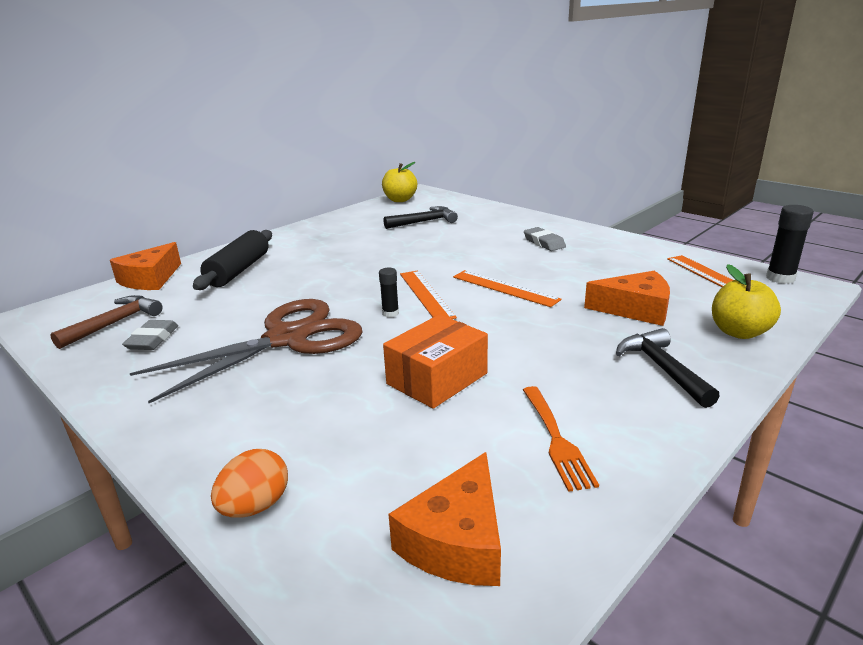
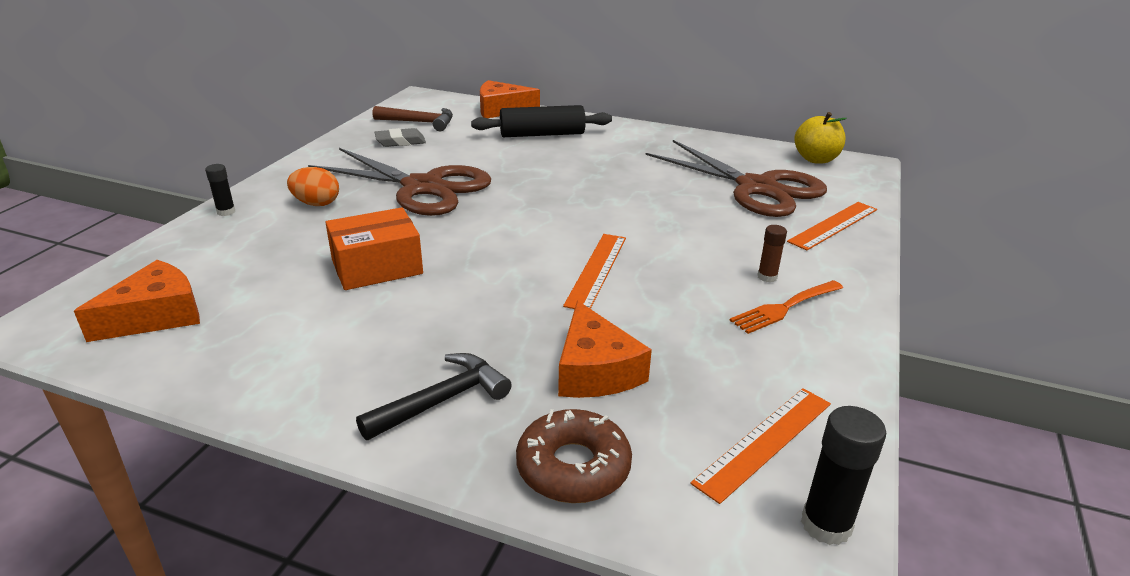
camera: 65 degrees right, 5 degrees up
(255, 506) = (197, 235): orange egg -> orange egg (316, 204)
(390, 313) = (495, 219): black glue stick -> black glue stick (226, 212)
(424, 222) = (756, 188): black hammer -> brown scissors
(426, 294) = (548, 228): orange ruler -> orange ruler (833, 225)
(437, 379) = (377, 267): orange box -> orange box turned 45 degrees counterclockwise
(457, 540) = (156, 316): orange cheese -> orange cheese turned 135 degrees clockwise
(544, 243) = (767, 277): grey eraser -> brown glue stick
(556, 439) = (287, 343): orange fork -> orange fork (784, 308)
(739, 332) = (573, 467): yellow apple -> brown donut

